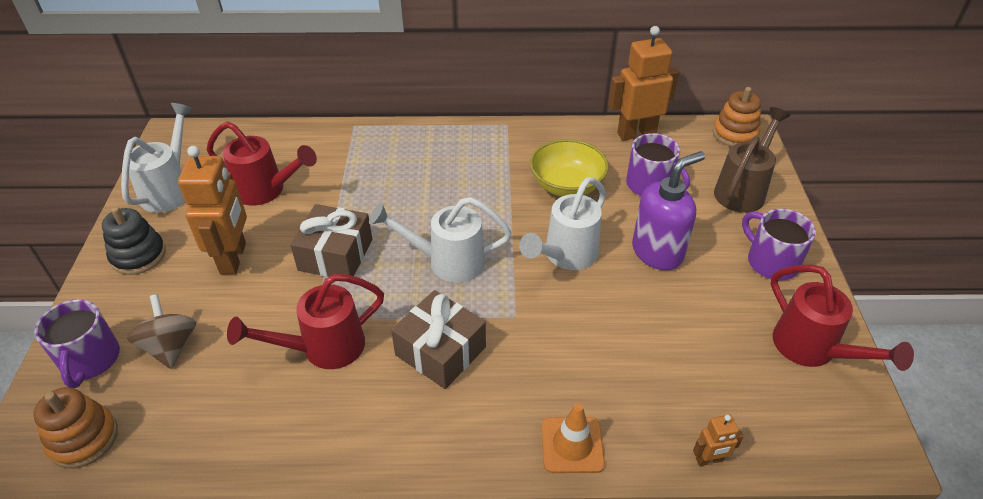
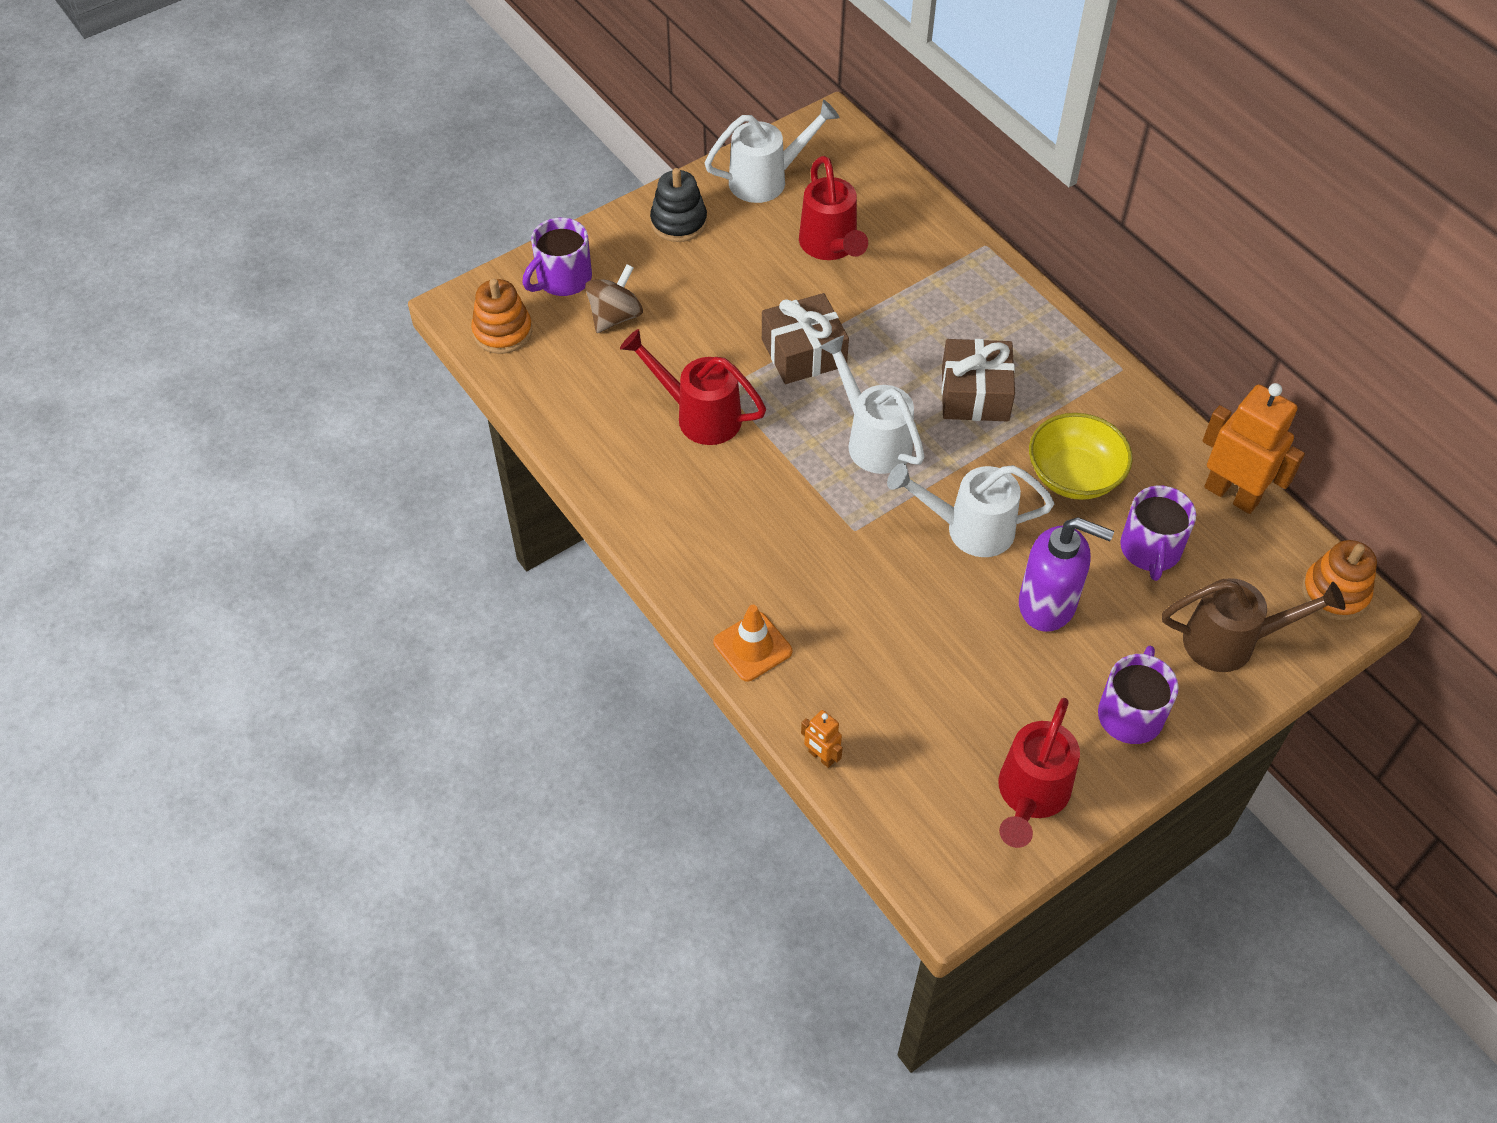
camera: 55 degrees right, 10 degrees up
(234, 258) = (734, 286): orange robot -> none
(440, 351) = (767, 498): brown gift -> brown gift (975, 394)

